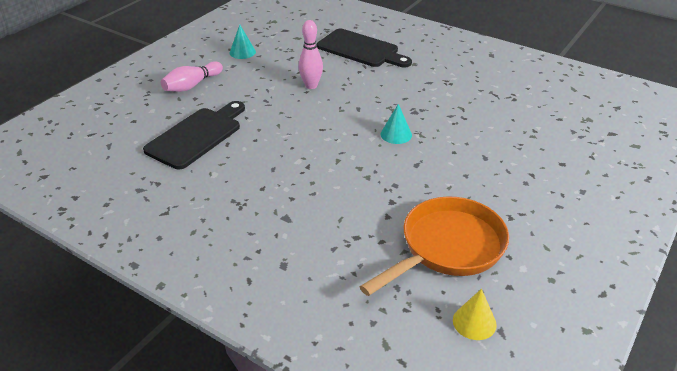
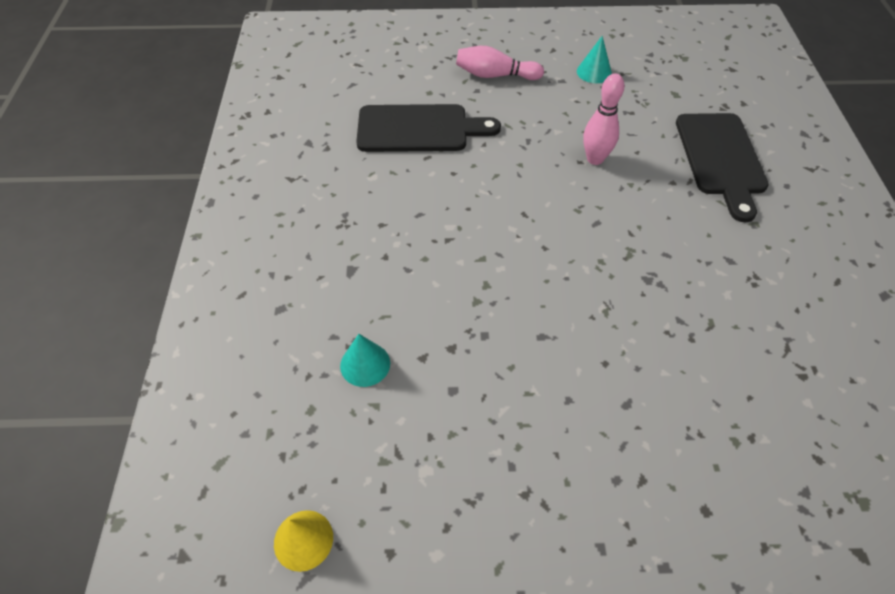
camera: 55 degrees right, 15 degrees up
(396, 134) = (582, 285): turquoise cone -> turquoise cone (365, 364)
(447, 247) = (413, 448): orange pan -> none

